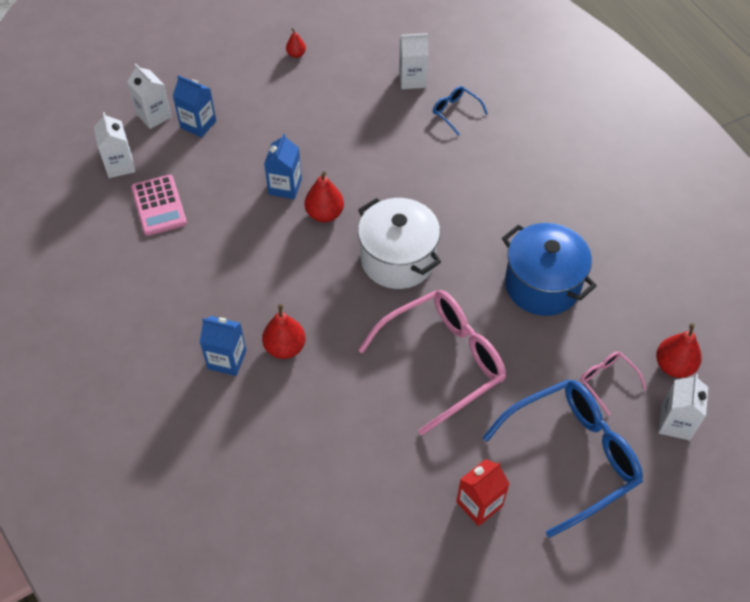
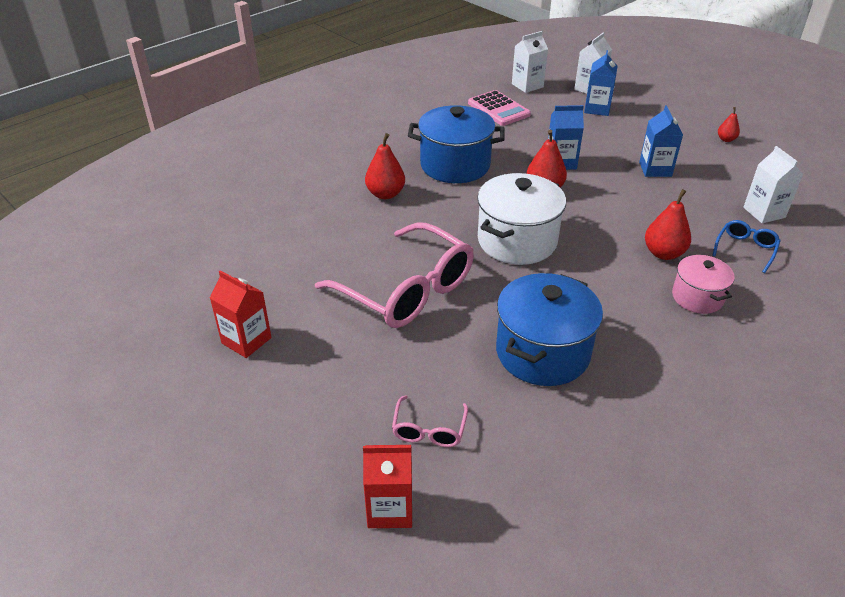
camera: 75 degrees right, 15 degrees down
(159, 206) = (498, 109): pink calculator -> pink calculator turned 90 degrees counterclockwise
(227, 359) = (362, 168): blue carton -> blue carton (655, 169)
(255, 274) = (455, 165): none -> blue pot
(504, 166) = (697, 297): none -> pink pot
(571, 456) = (317, 407): blue glasses -> none
(607, 381) = (429, 429): pink glasses -> pink glasses turned 150 degrees clockwise
(674, 366) = (479, 499): red pear -> red pear (663, 253)
(675, 423) = (390, 508): white carton -> red carton

